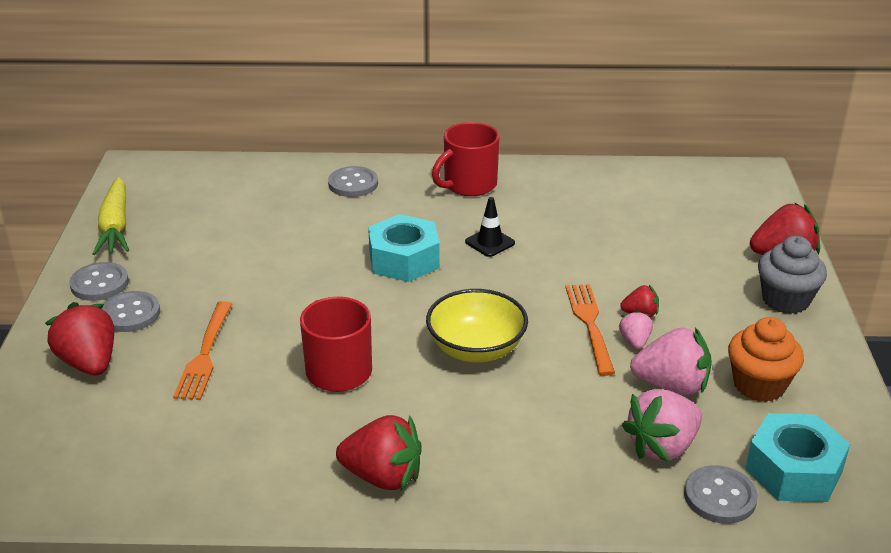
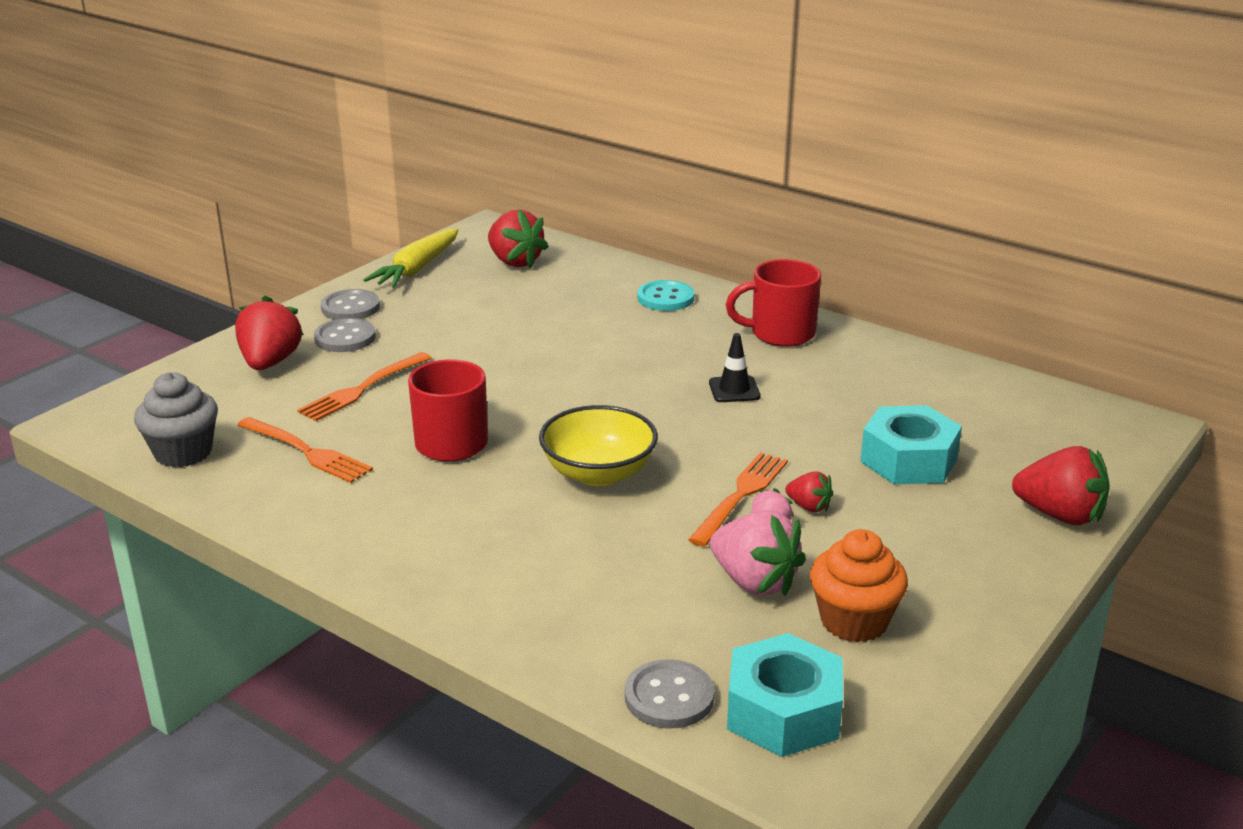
camera: 35 degrees right, 5 degrees down
(227, 430) = (306, 451): none -> orange fork
(353, 184) = (665, 298): grey button -> turquoise button
(383, 477) = (381, 539): red strawberry -> red strawberry (515, 262)
(404, 259) = (630, 376): turquoise nut -> turquoise nut (908, 460)
(662, 447) = (670, 629): pink strawberry -> none
(785, 300) = (1001, 557): grey cupcake -> grey cupcake (183, 452)

